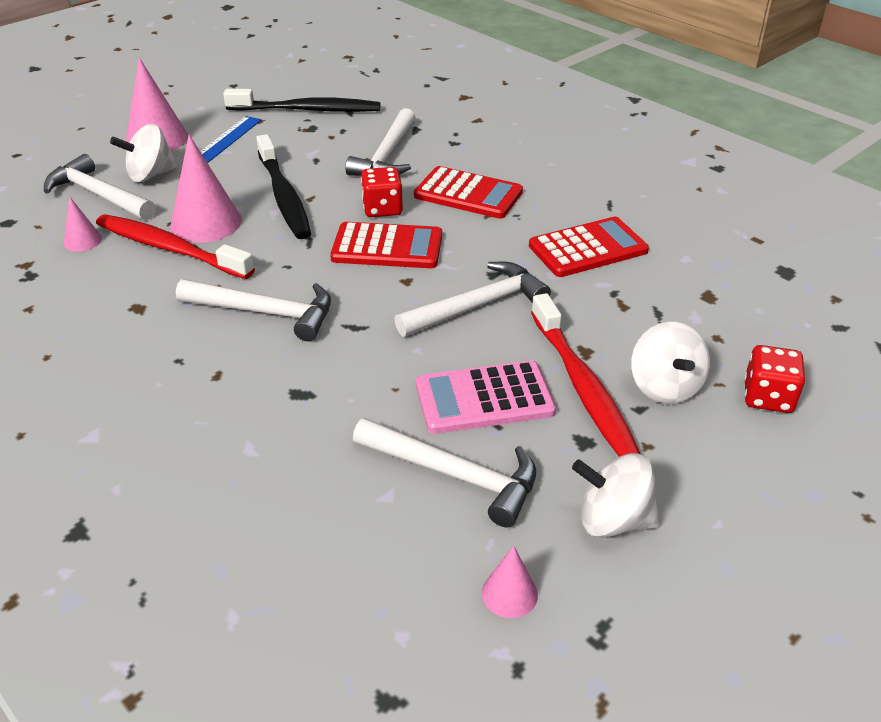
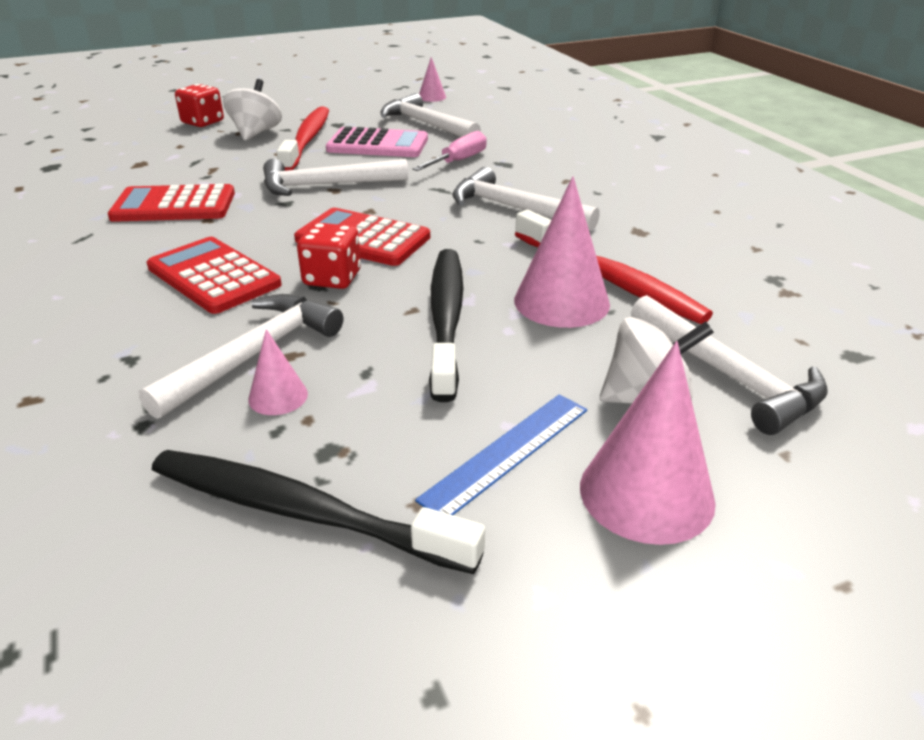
camera: 160 degrees left, 5 degrees down
(83, 241) = (725, 307): pink cone -> pink cone (278, 396)
(359, 385) = (459, 161): none -> pink screwdriver
(613, 520) = (358, 104): white spinning top -> none

